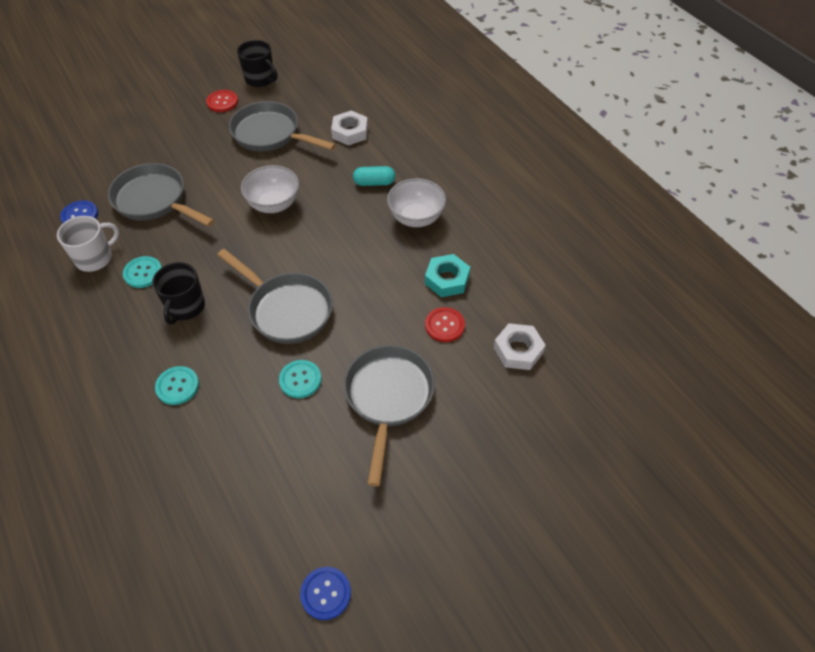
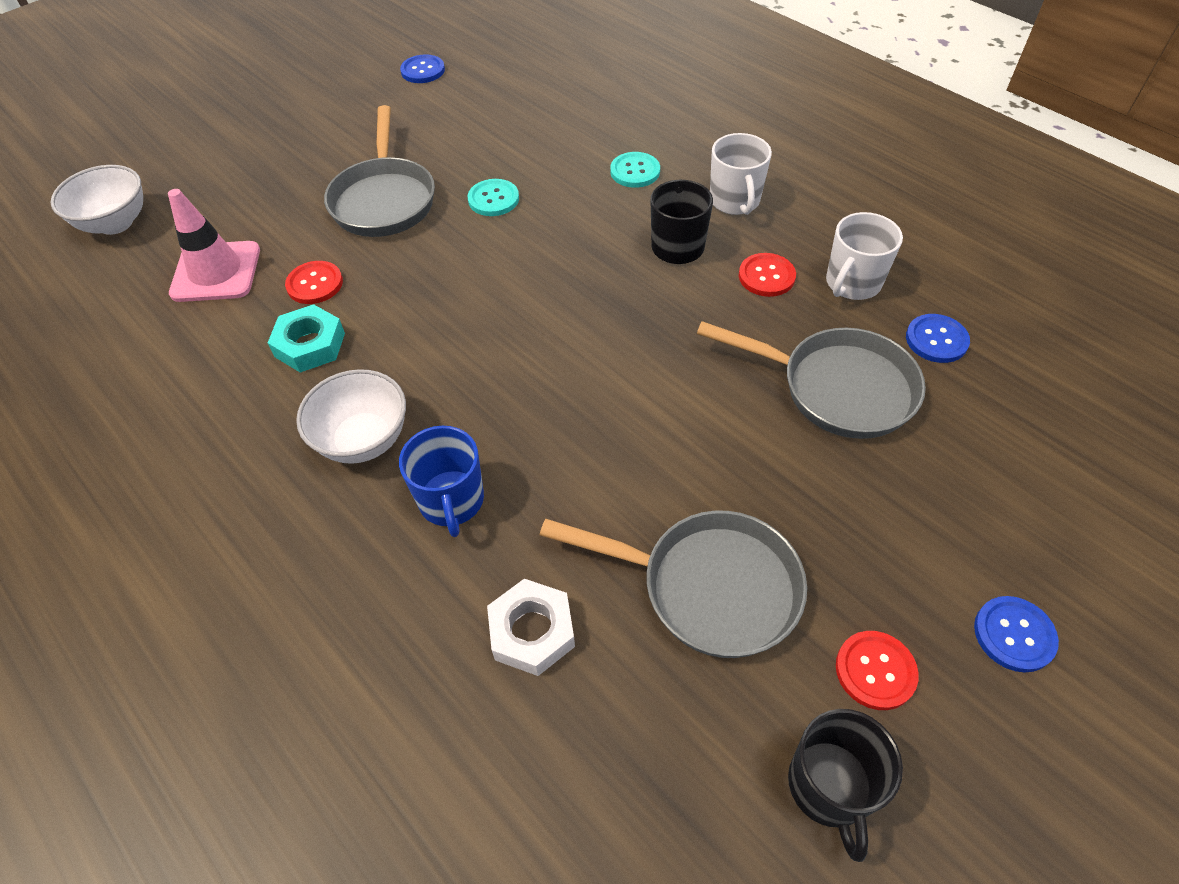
camera: 170 degrees right, 0 degrees up
(121, 339) = (735, 201): none -> white mug
(143, 273) = (766, 276): turquoise button -> red button
(162, 103) = (1014, 635): none -> blue button
(260, 79) = (829, 787): black mug -> black mug turned 120 degrees counterclockwise
(274, 204) = (625, 419): white bowl -> white bowl (115, 223)
(286, 309) = (538, 266): grey pan -> none
(374, 183) = (451, 501): turquoise capsule -> blue mug
(518, 350) = (216, 272): white nut -> pink traffic cone

